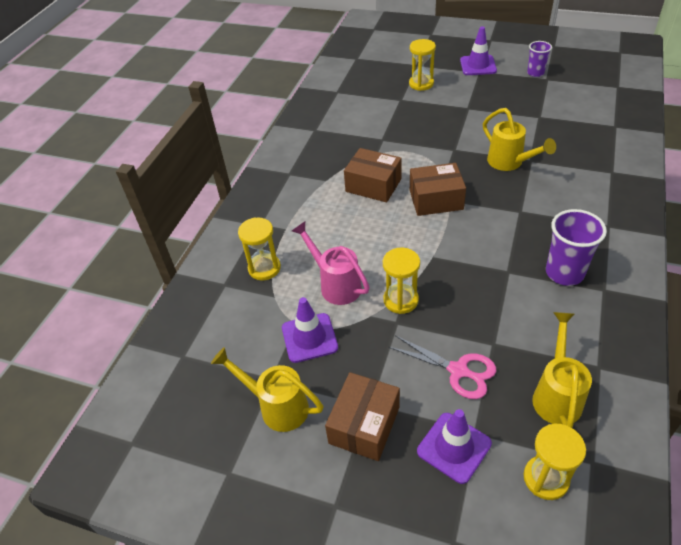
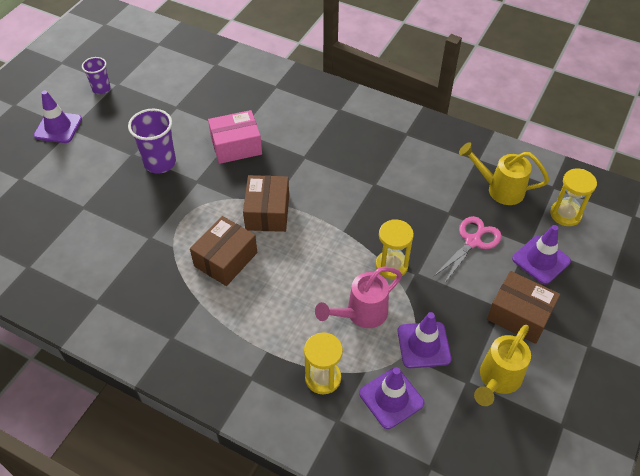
camera: 85 degrees left, 5 degrees up
(248, 319) = (391, 398): none -> purple traffic cone
(421, 84) = (63, 183): yellow hourglass -> none
(510, 163) = (236, 146): yellow watering can -> pink box
(564, 273) = (384, 150): purple cup -> purple cup (160, 163)

